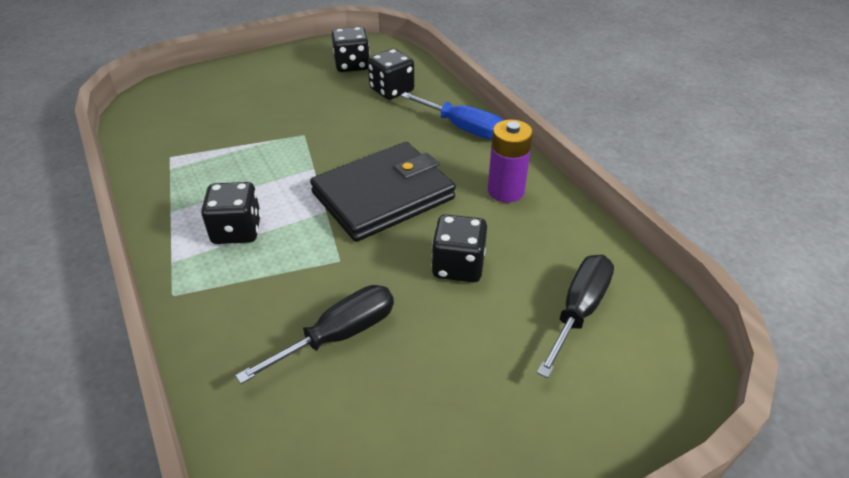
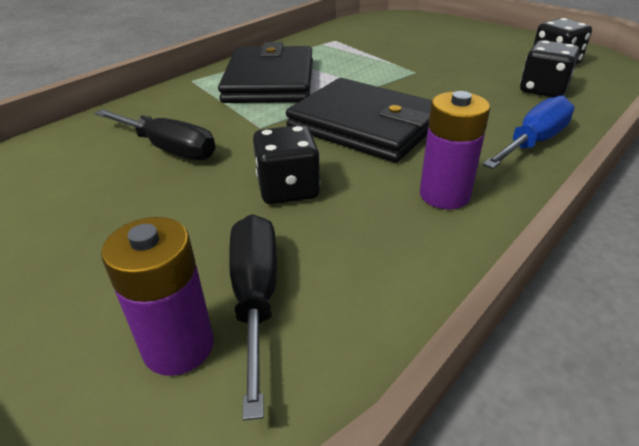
camera: 70 degrees right, 5 degrees down
(237, 230) = (270, 81): black dice -> black wallet
(463, 128) = (533, 142): blue screwdriver -> blue screwdriver turned 150 degrees counterclockwise
(579, 311) = (256, 297): black screwdriver -> black screwdriver turned 105 degrees counterclockwise
(614, 358) = (178, 346): none -> purple battery

